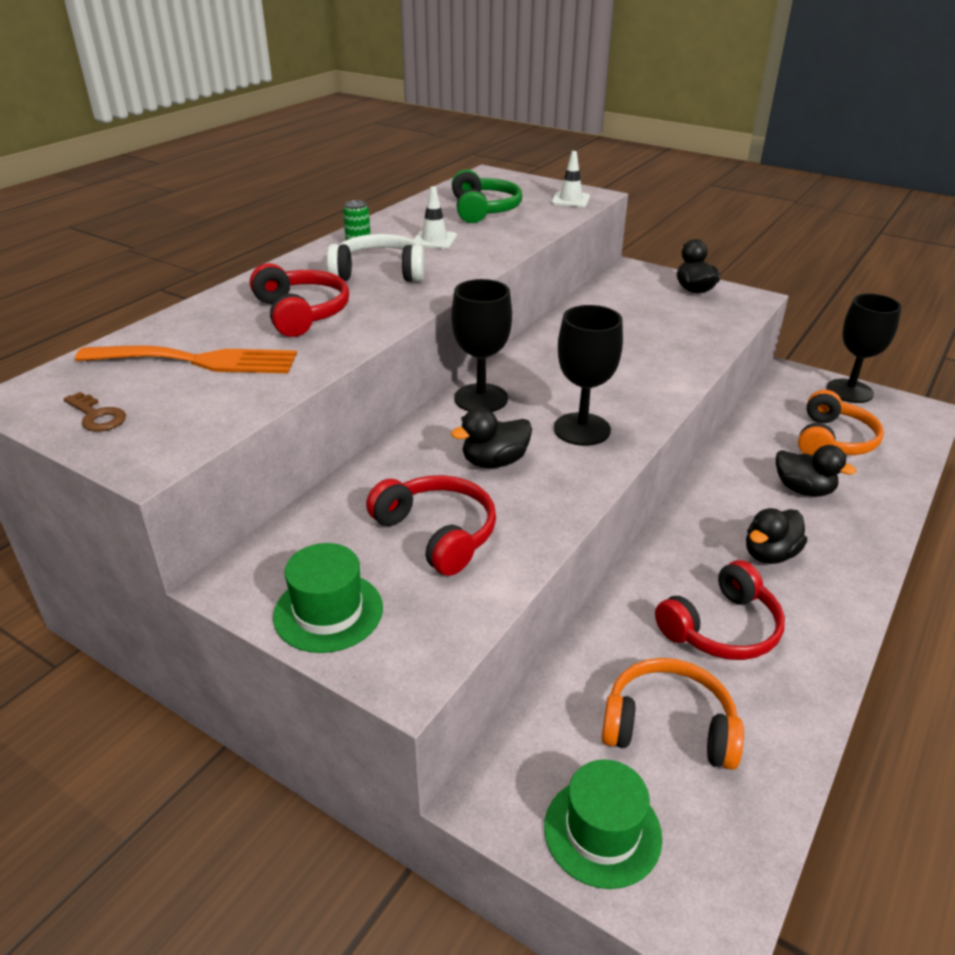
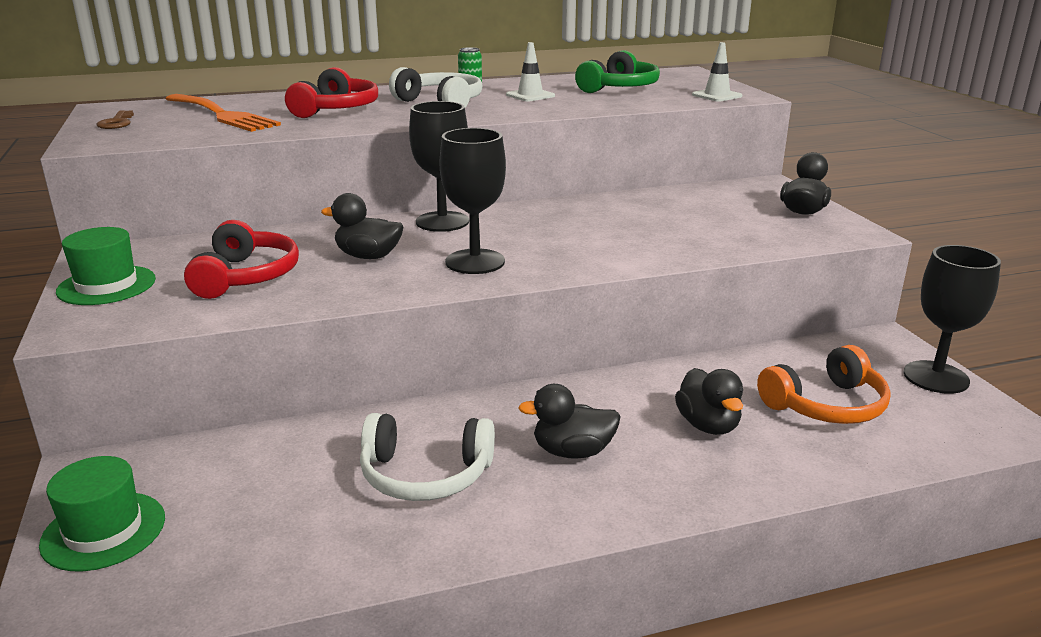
camera: 40 degrees right, 10 degrees down
(668, 727) = (261, 506): orange headphones -> none
(721, 628) = (425, 474): red headphones -> white headphones

